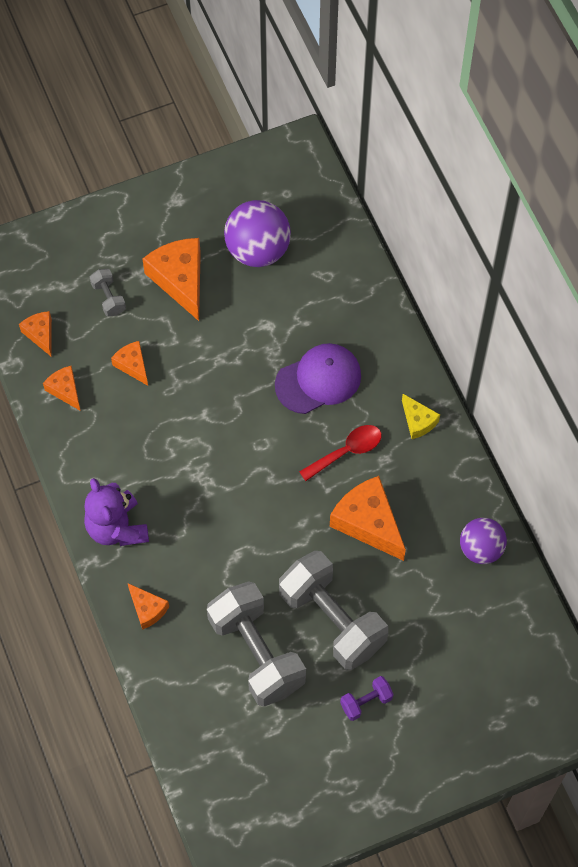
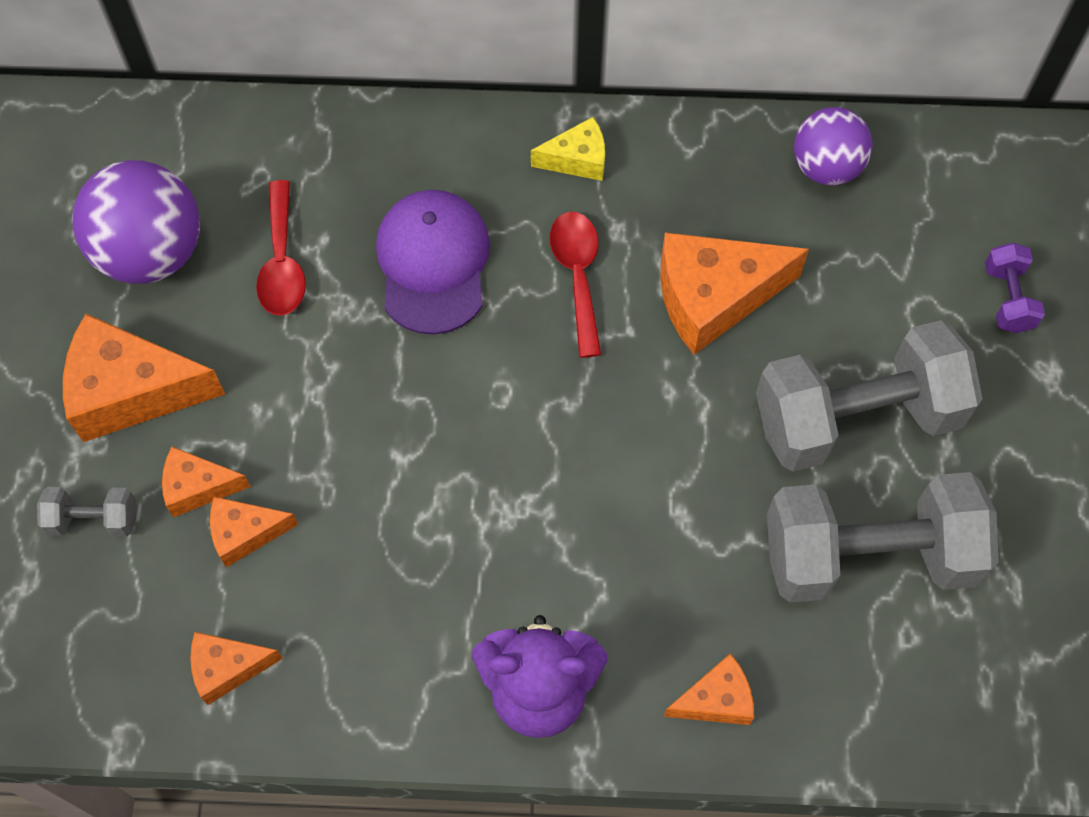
camera: 65 degrees left, 0 degrees up
(40, 334) = (93, 666): orange cheese -> orange cheese (198, 487)
(283, 310) = (282, 262): none -> red spoon
(366, 702) = (1015, 428): purple dumbbell -> purple dumbbell (1007, 298)

